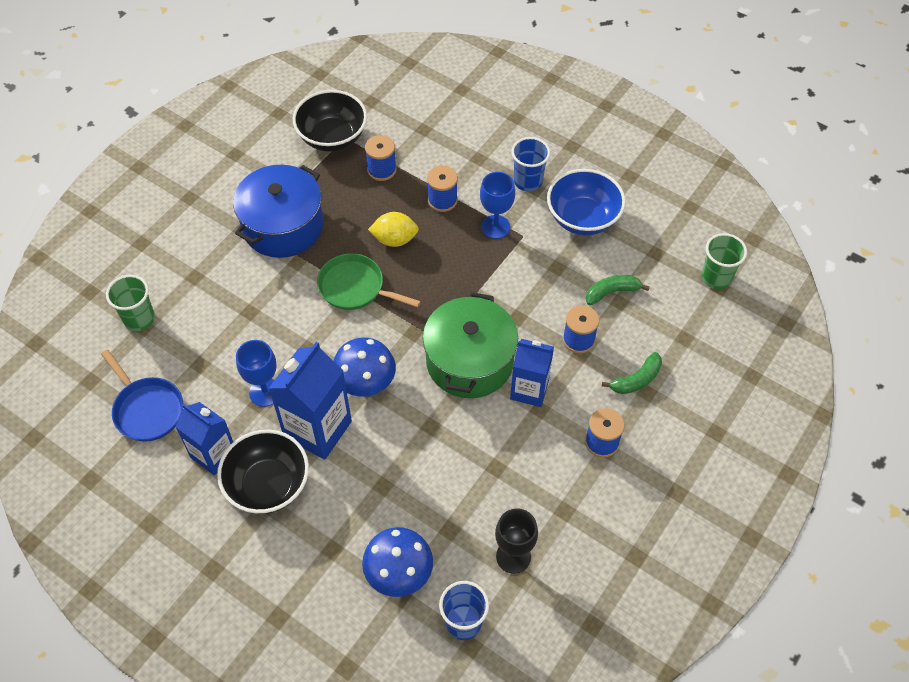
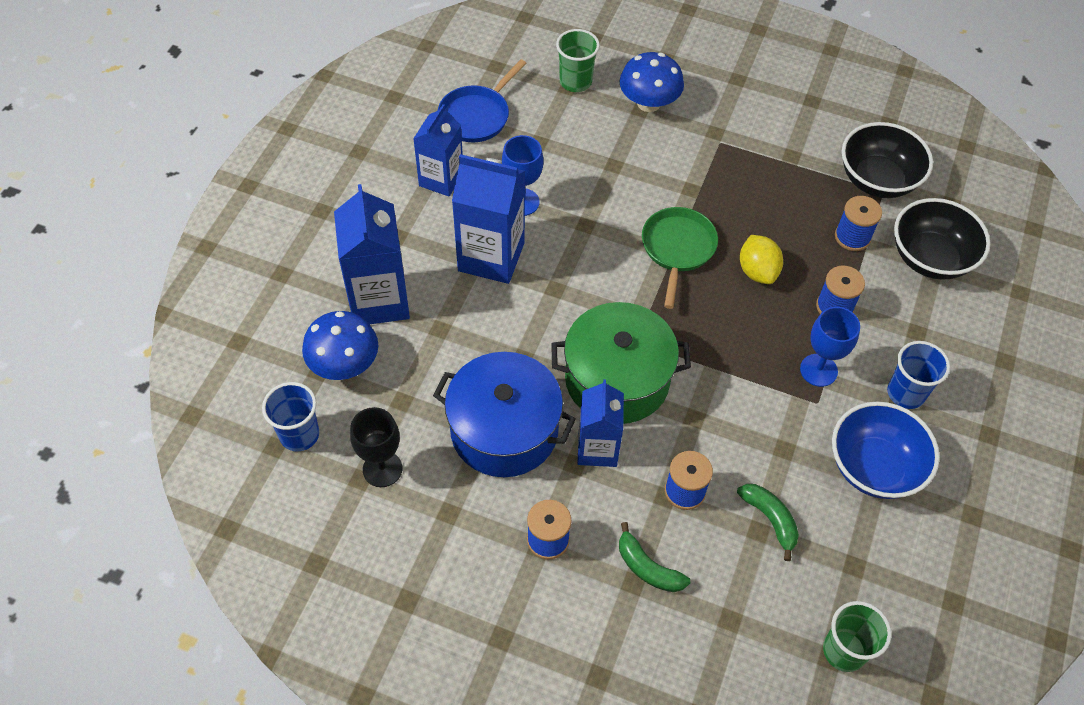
camera: 75 degrees right, 0 degrees up
(268, 485) = (418, 231): black bowl -> black bowl (930, 258)
(283, 226) = (733, 166): blue pot -> blue pot (504, 430)
(336, 532) = (379, 300): none -> blue carton
(365, 382) = (559, 285): blue mushroom -> blue mushroom (649, 103)

